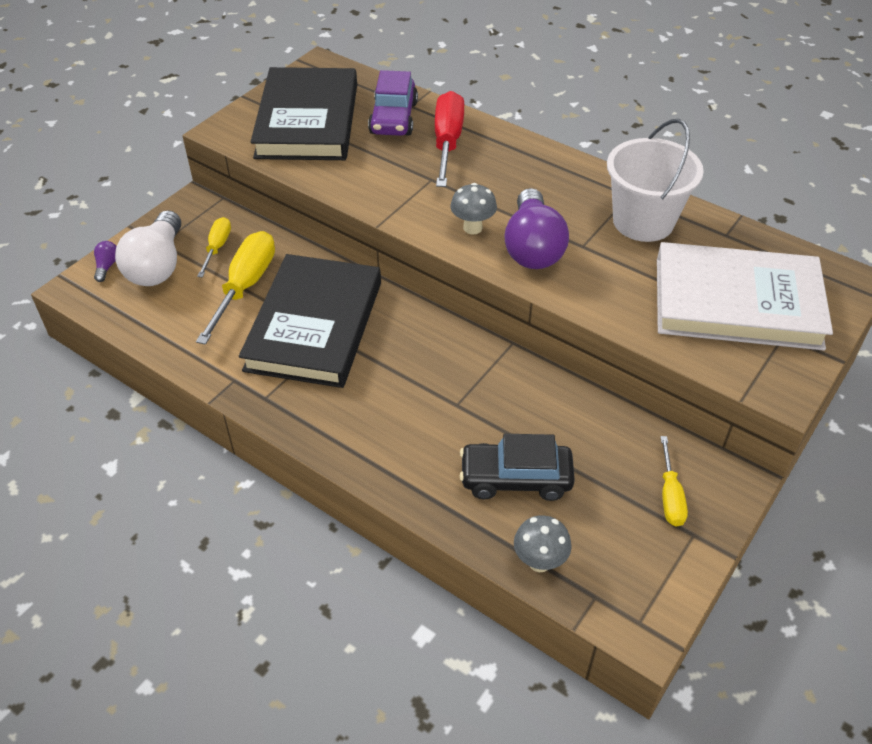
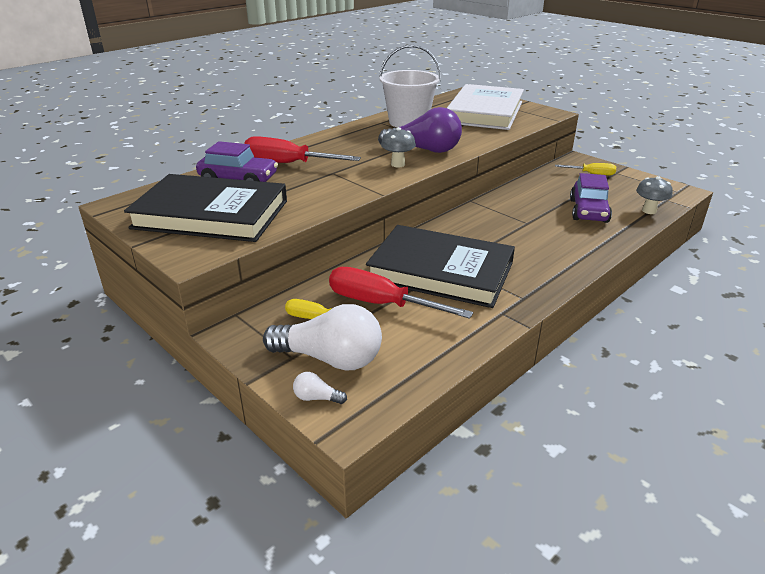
camera: 80 degrees left, 15 degrees down
(107, 266) = (316, 398): purple light bulb -> white light bulb
(245, 286) = (381, 304): yellow screwdriver -> red screwdriver
(515, 479) = (588, 211): black car -> purple car

